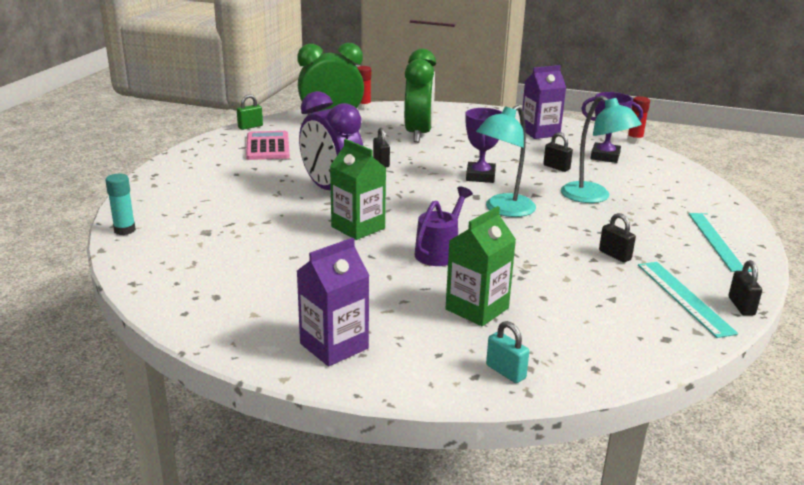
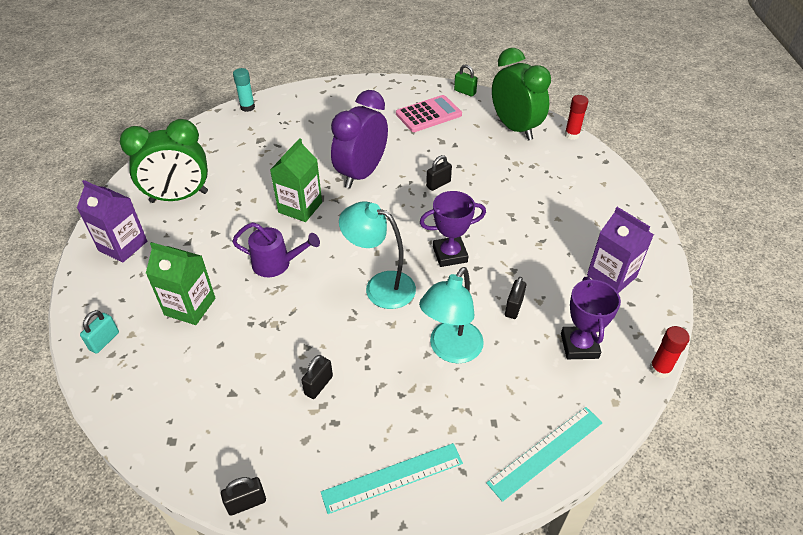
camera: 70 degrees right, 20 degrees up
(418, 134) = (527, 188): green clock -> green clock (179, 197)
(684, 297) = (250, 451): turquoise ruler -> turquoise ruler (546, 452)

